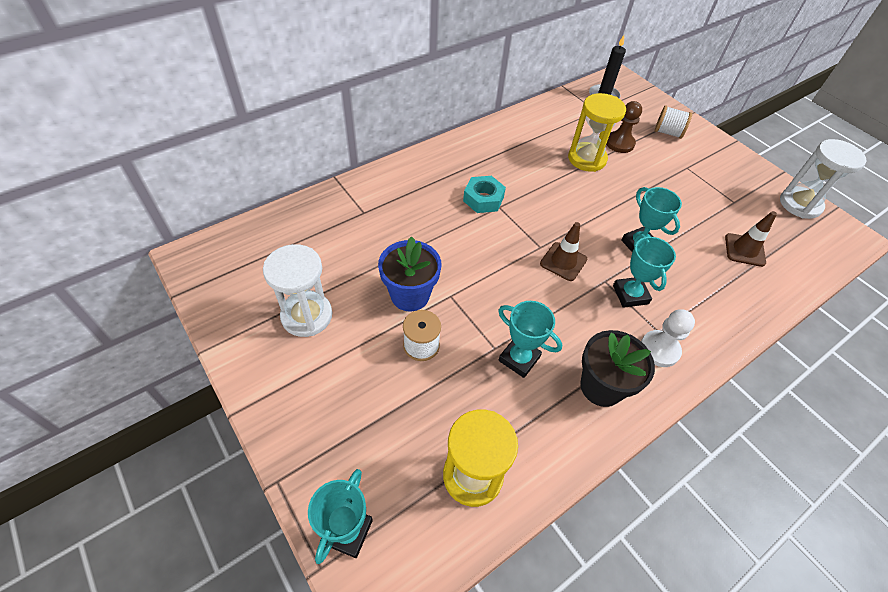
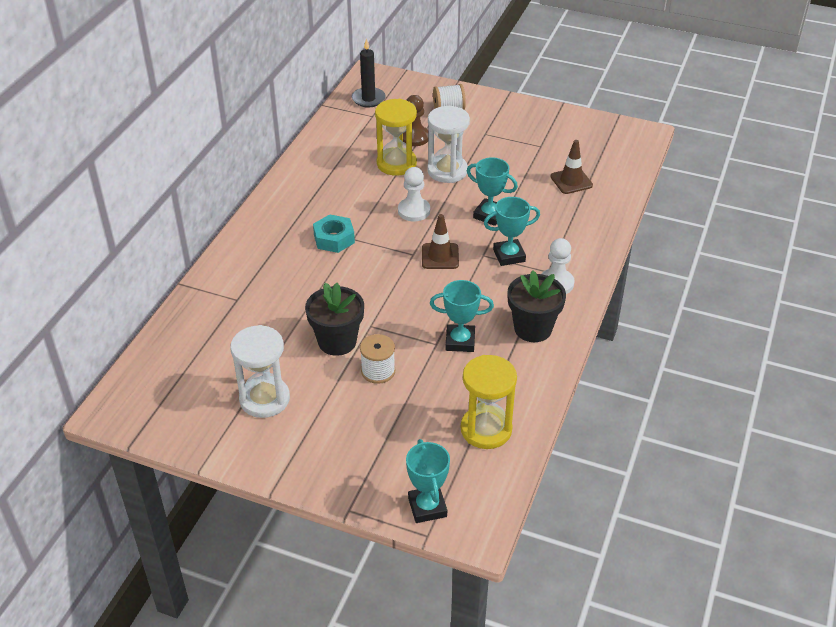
camera: 30 degrees left, 10 degrees down
(410, 295) = (337, 341): blue flower pot -> black flower pot
(571, 207) = (414, 211): none -> white pawn
(630, 294) = (509, 255): turquoise trophy -> turquoise trophy turned 60 degrees counterclockwise
(800, 204) = (590, 125): white hourglass -> white hourglass (447, 171)

